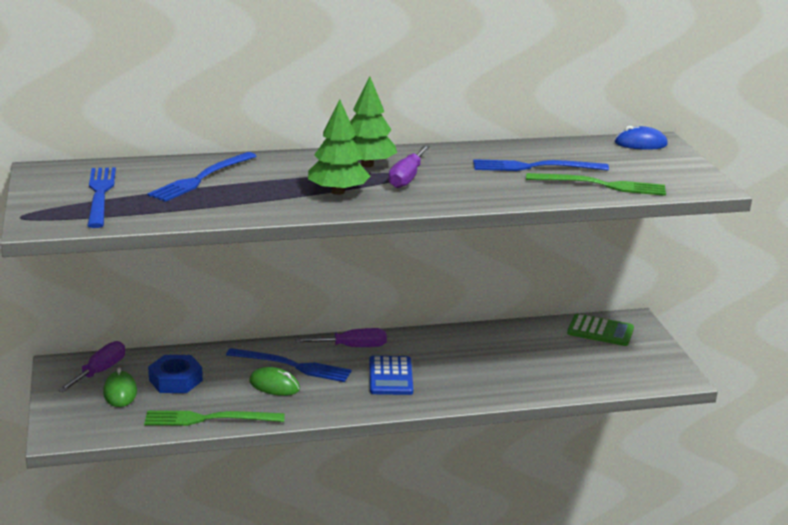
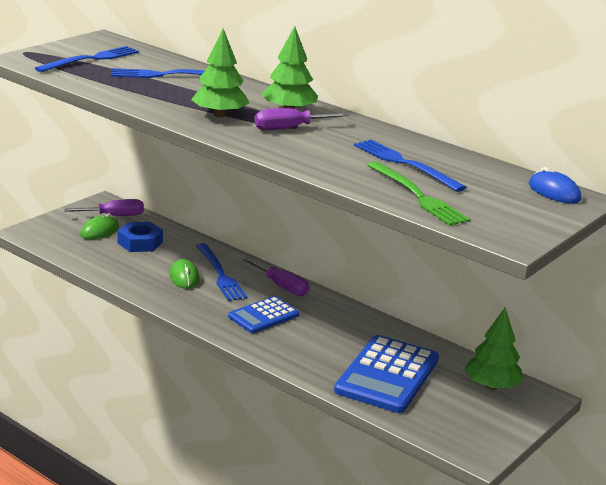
camera: 50 degrees right, 0 degrees up
(209, 419) = (109, 271): green fork -> none
(543, 364) = (387, 375): none -> blue calculator
(600, 331) = (491, 386): green calculator -> green tree

